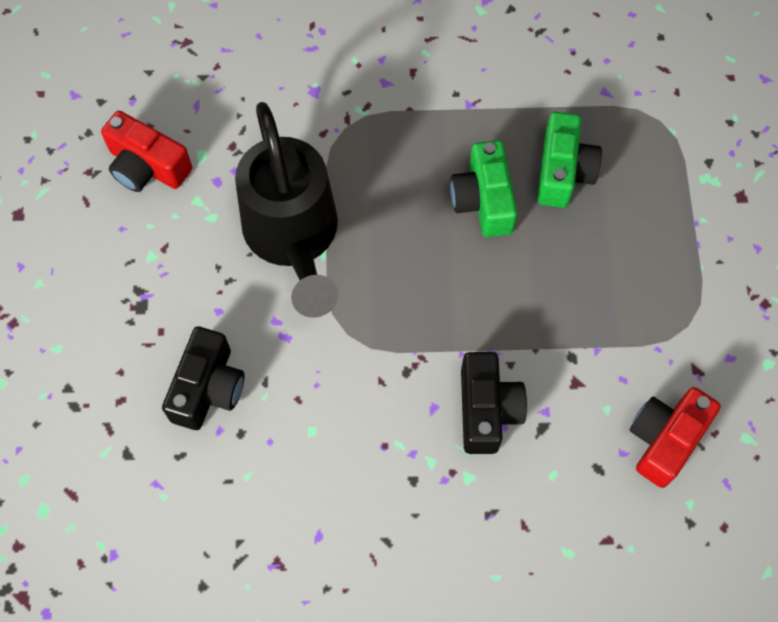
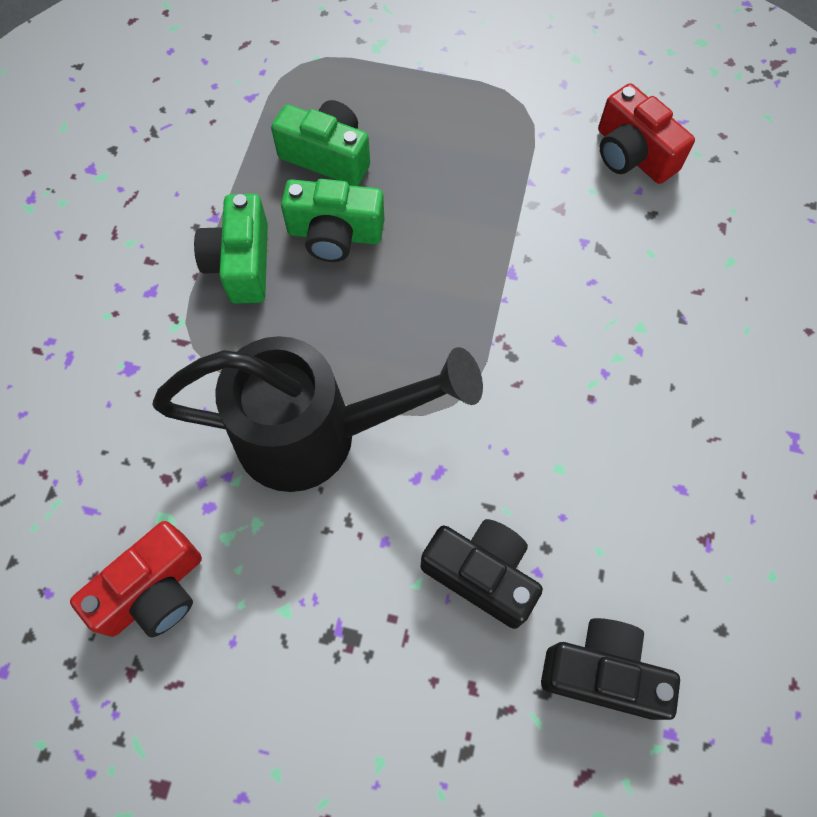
camera: 75 degrees left, 0 degrees up
(431, 138) = (241, 263): none -> green camera
(487, 410) = (572, 292): black camera -> black camera (602, 672)

